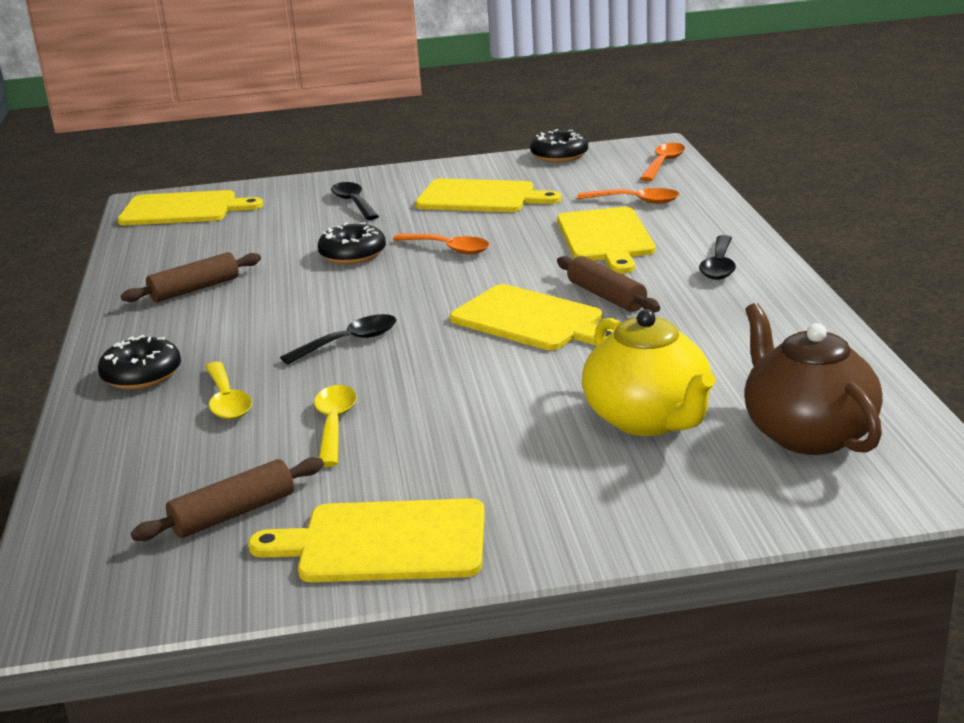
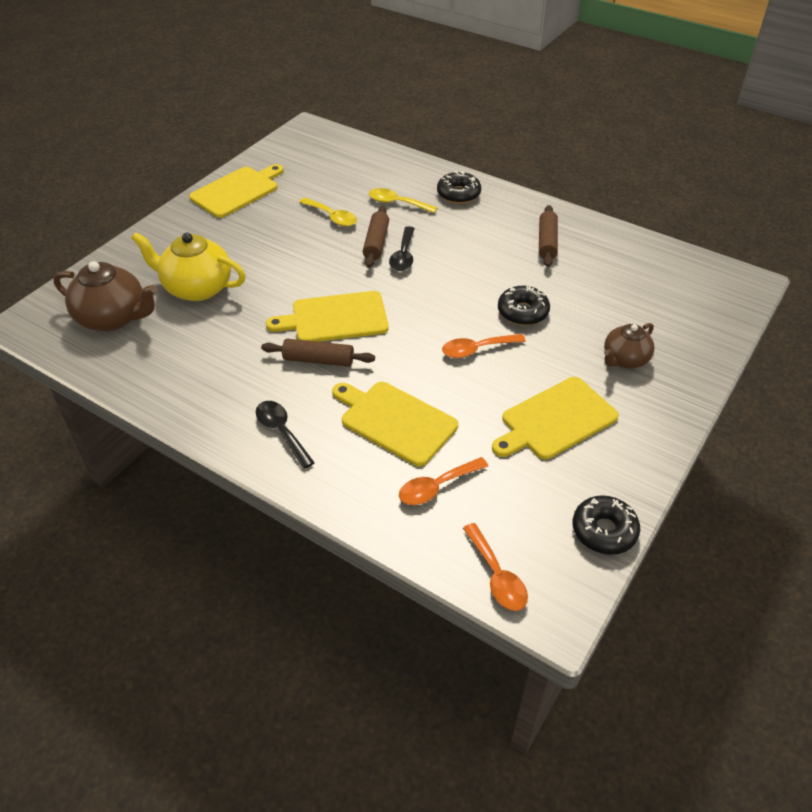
camera: 130 degrees right, 20 degrees up
(183, 209) = (708, 290): yellow cutting board -> none
(233, 513) = (307, 173): brown rolling pin -> brown rolling pin (376, 243)
(354, 203) = (624, 359): black spoon -> brown teapot

